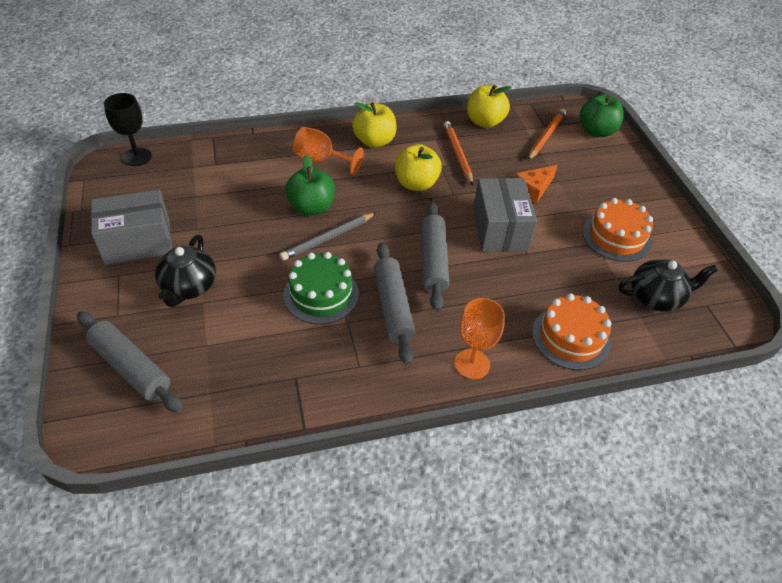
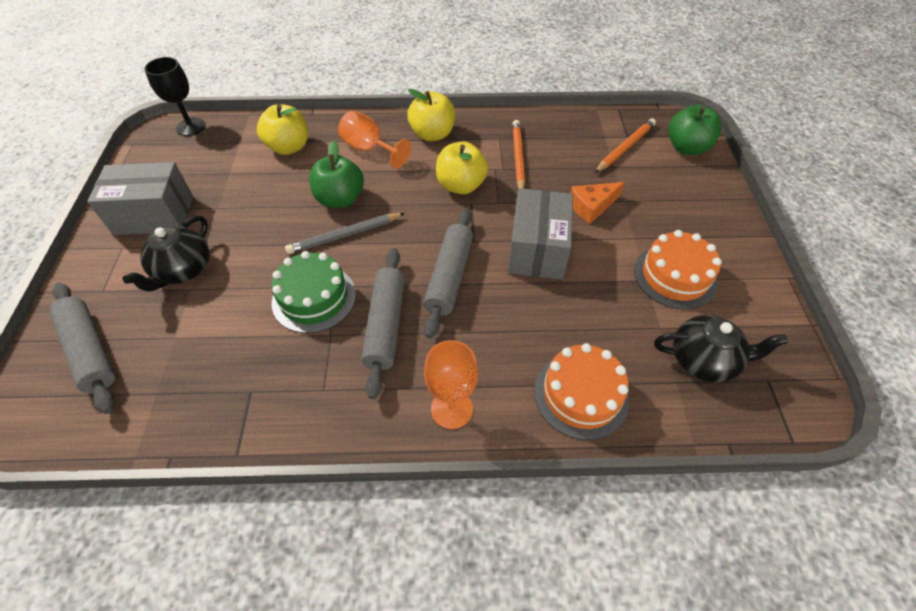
camera: 15 degrees right, 5 degrees up
(484, 122) = (560, 125): yellow apple -> yellow apple (289, 147)

